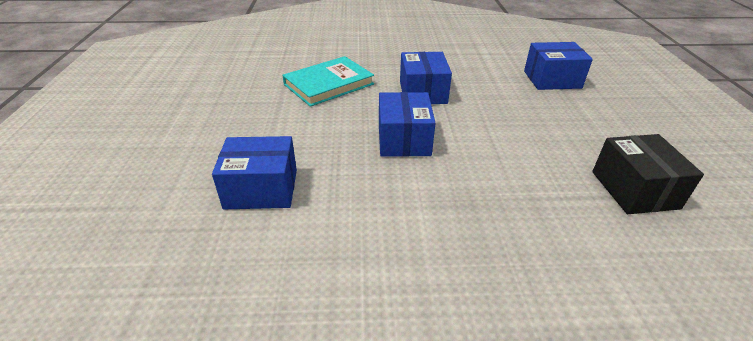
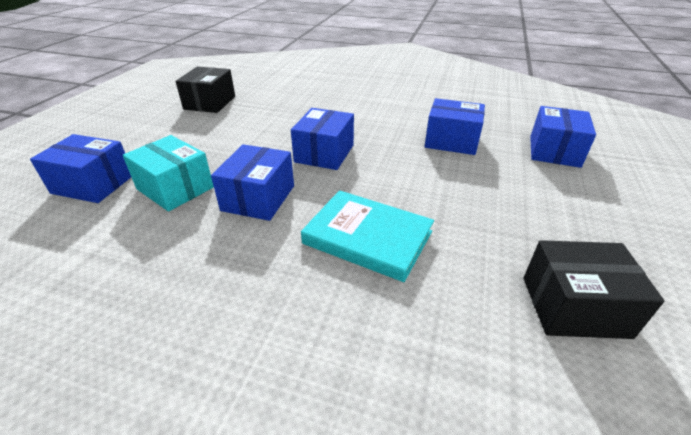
camera: 160 degrees left, 0 degrees up
(126, 200) = (554, 151): none -> blue box
(206, 76) = (574, 306): none -> black box
(329, 84) = (368, 237): turquoise book -> turquoise book turned 45 degrees clockwise
(491, 87) = (175, 188): none -> turquoise box

